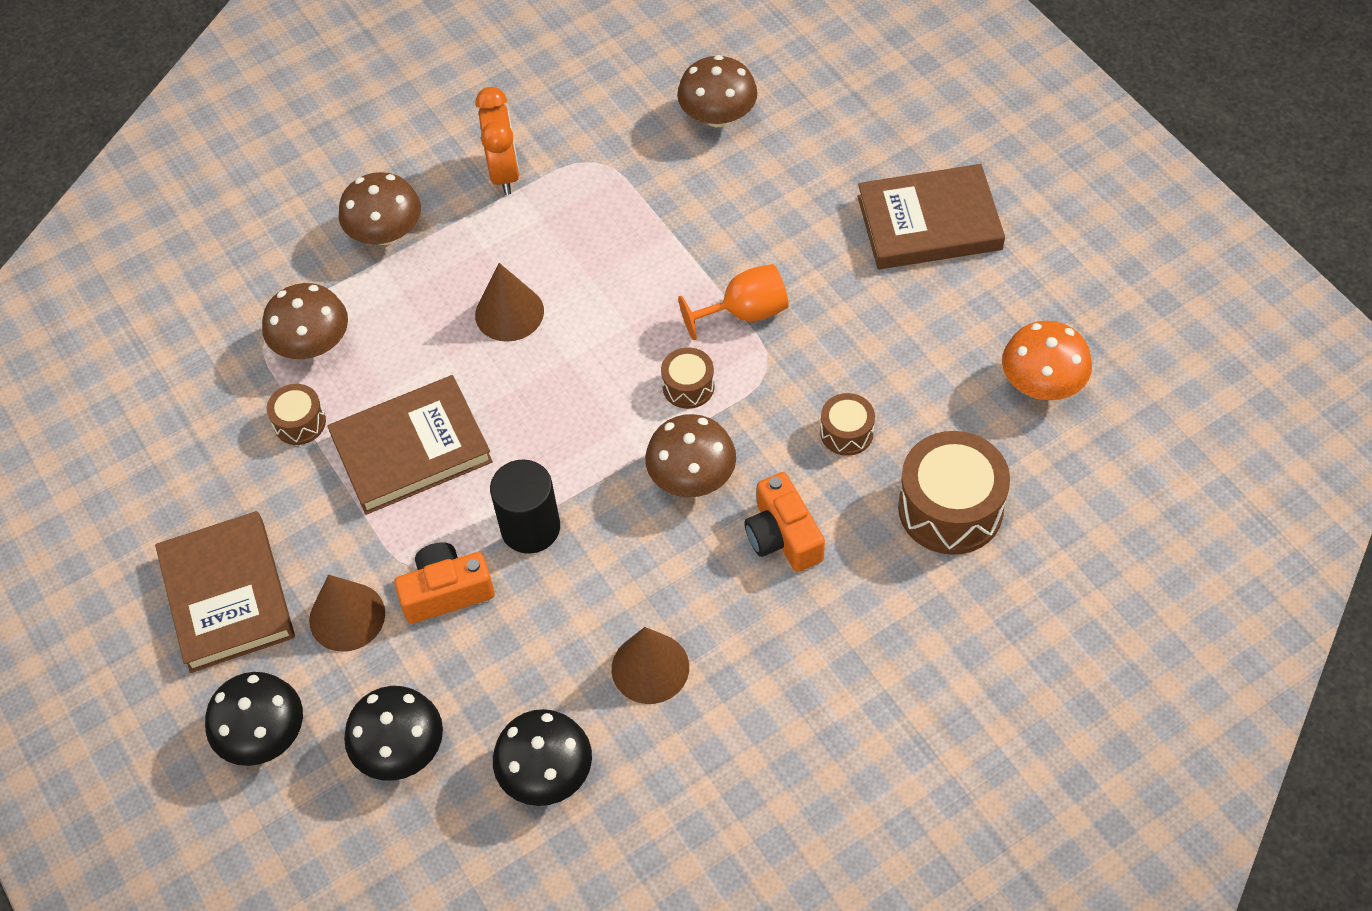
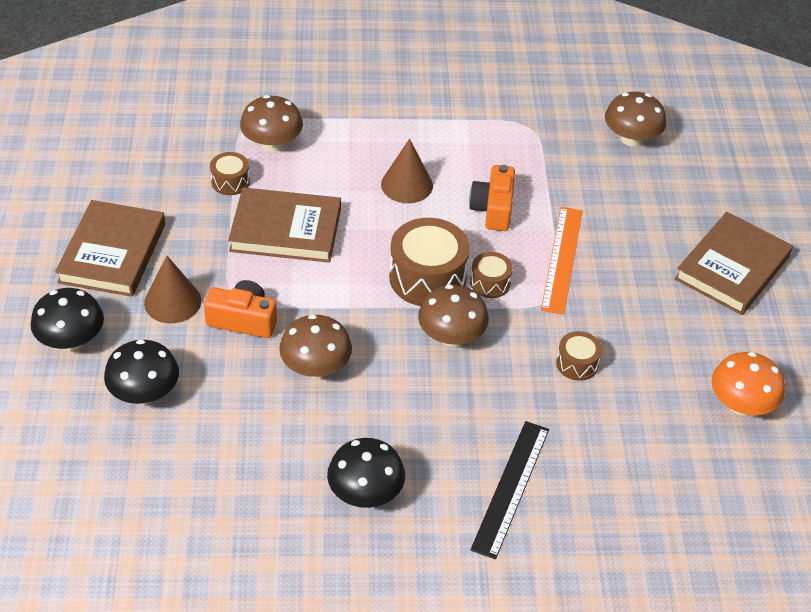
camera: 25 degrees right, 10 degrees down
(386, 233) = (365, 105): brown mushroom -> brown mushroom (316, 367)
(504, 172) = (465, 106): orange clock -> none
(530, 528) = (324, 311): black cylinder -> none
(546, 774) = (222, 457): black mushroom -> black mushroom (365, 493)
(650, 668) = (336, 432): brown cone -> none
(745, 312) = (562, 259): orange goblet -> orange ruler
(783, 536) = (485, 402): orange camera -> orange camera (493, 209)
(877, 621) = (511, 488): none -> black ruler
(929, 223) = (732, 268): brown book -> brown book turned 75 degrees counterclockwise
(950, 508) = (615, 447): brown drum -> brown drum (427, 278)

